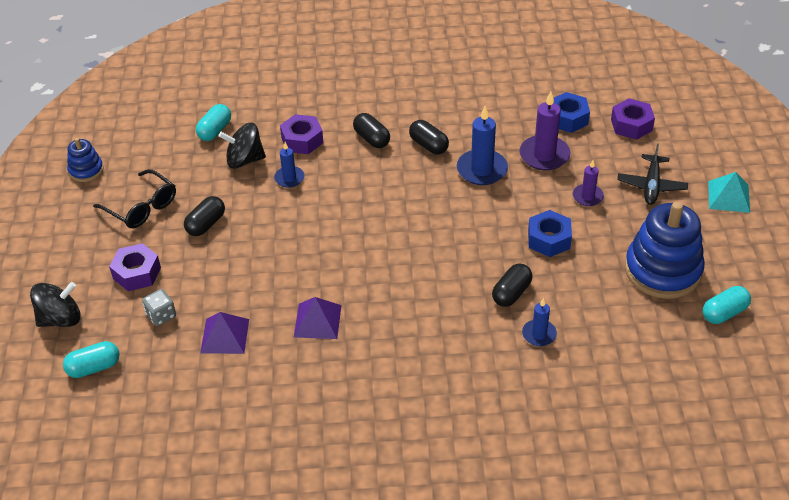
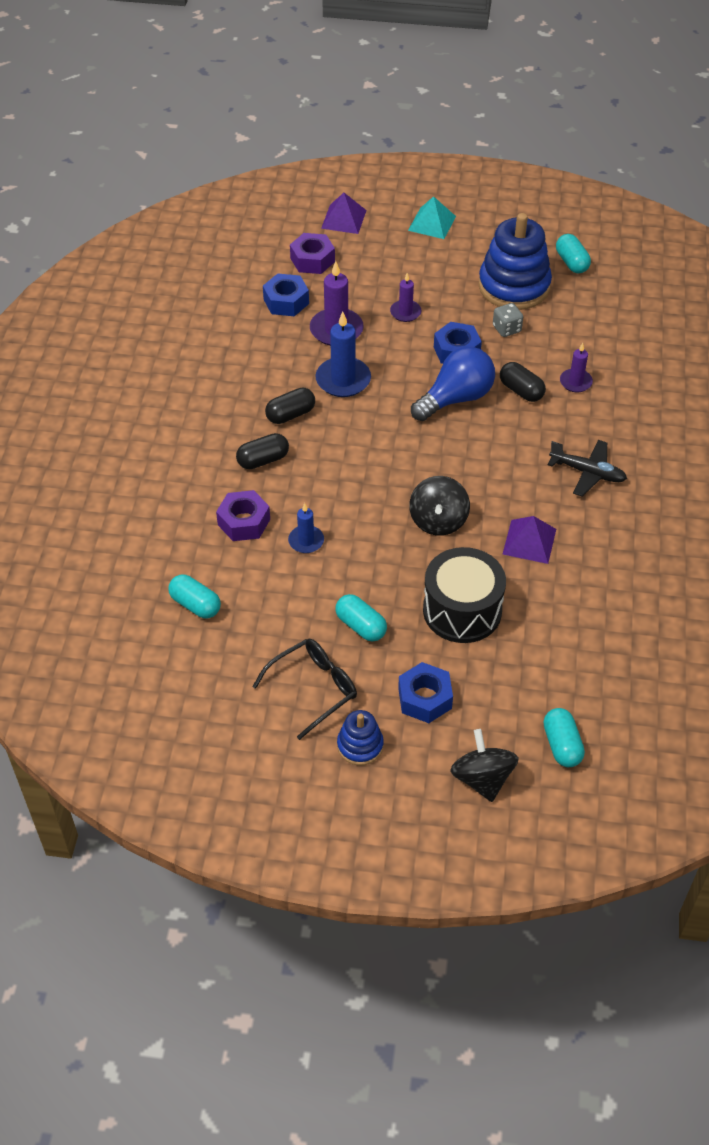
camera: 80 degrees left, 5 degrees up
(86, 170) = (225, 748): blue stacking toy -> blue stacking toy (360, 745)
(137, 273) = (425, 698): purple nut -> blue nut
(161, 315) = (496, 678): grey dice -> grey dice (506, 329)
(206, 224) = (361, 626): black capsule -> turquoise capsule
(224, 336) = (536, 622): purple pyramid -> purple pyramid (344, 219)
(230, 284) = (462, 610): none -> black drum
(244, 160) = (260, 580): black spinning top -> black spinning top (438, 520)
(484, 247) = (456, 398): none -> blue light bulb
(539, 334) = (575, 382): blue candle -> purple candle
(651, 185) = (403, 267): black plane -> black plane (587, 472)

